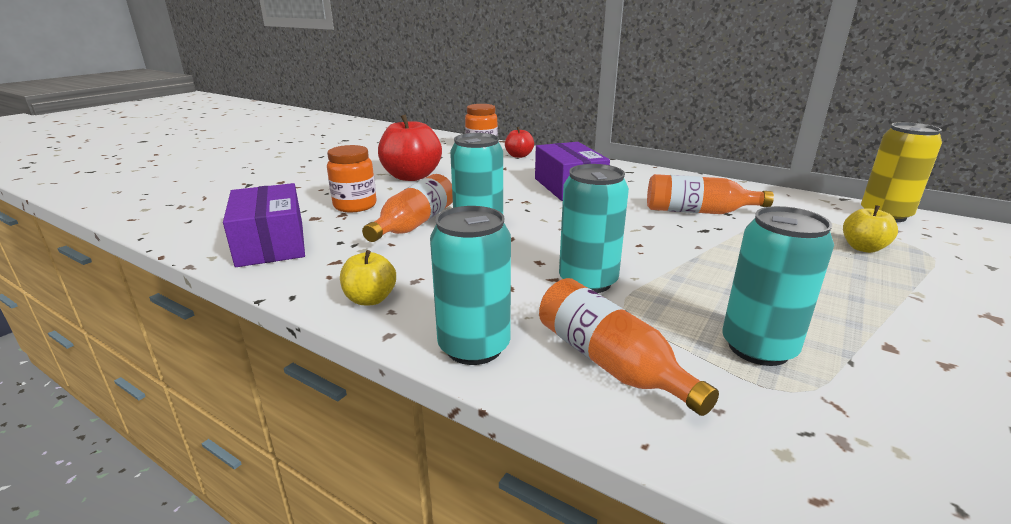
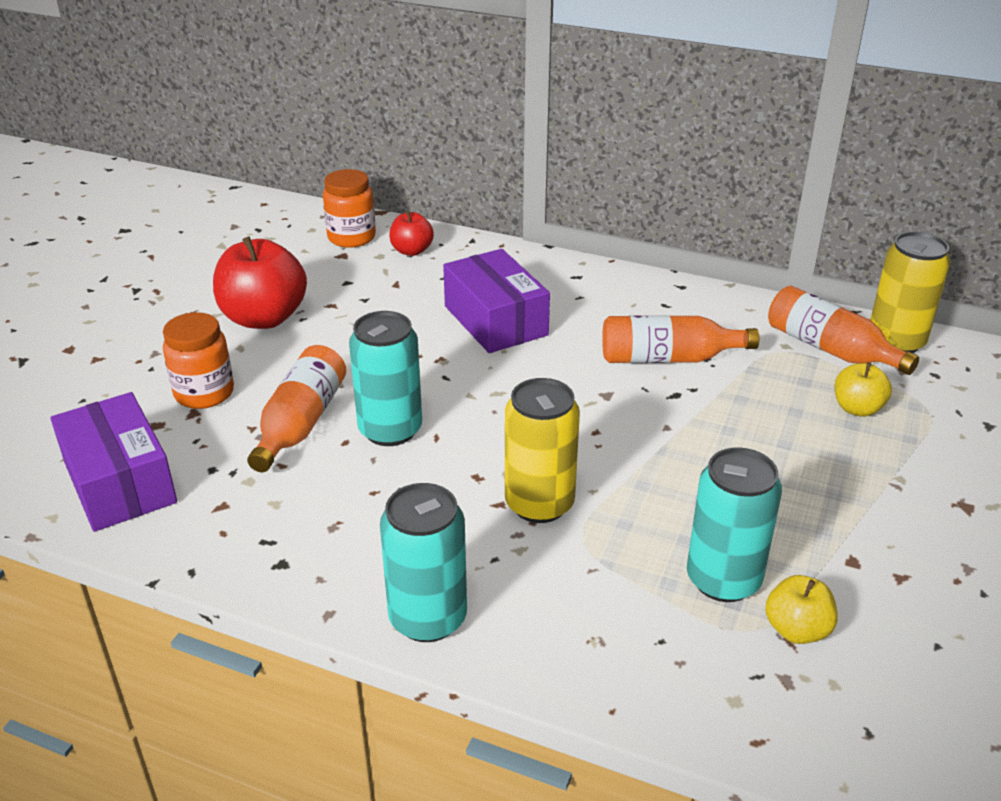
camera: 10 degrees left, 10 degrees up
(370, 299) = (289, 564): yellow apple -> yellow apple (796, 630)
(588, 281) = (539, 504): turquoise can -> yellow can
(610, 363) = (573, 620): orange bottle -> orange bottle (830, 349)

